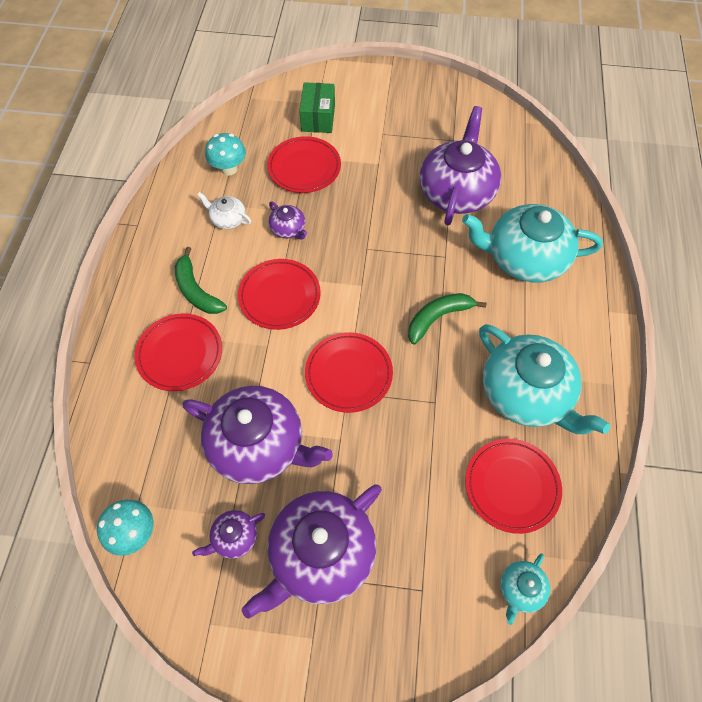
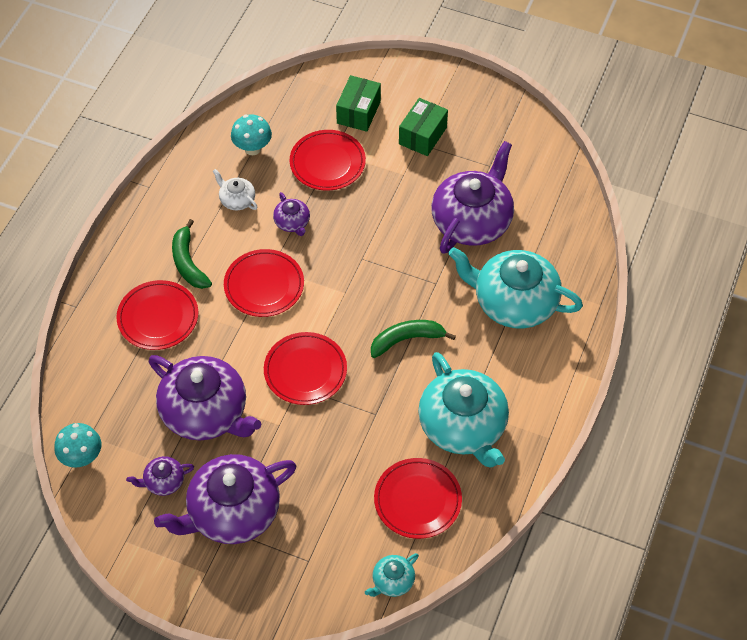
camera: 15 degrees right, 5 degrees down
(383, 126) = (422, 136): none -> green box

